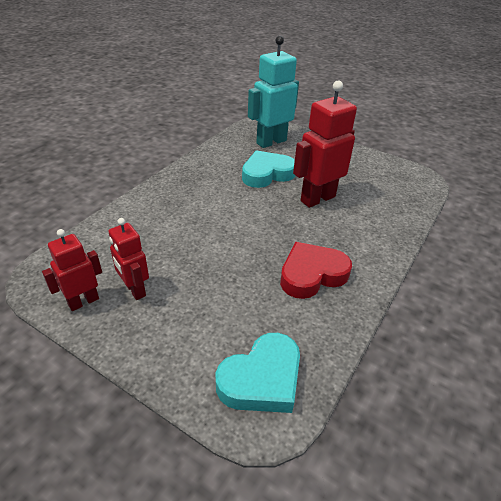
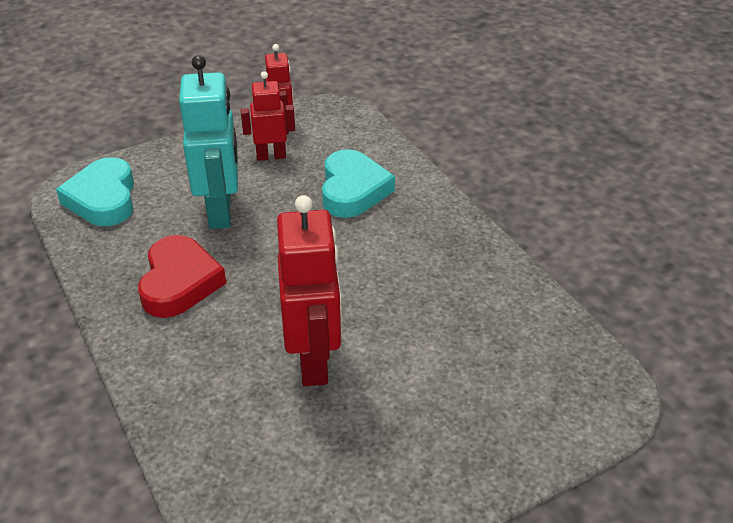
camera: 120 degrees right, 0 degrees up
(267, 174) = (420, 331): turquoise heart -> turquoise heart (353, 190)
(271, 142) = (529, 383): turquoise robot -> turquoise robot (221, 212)

